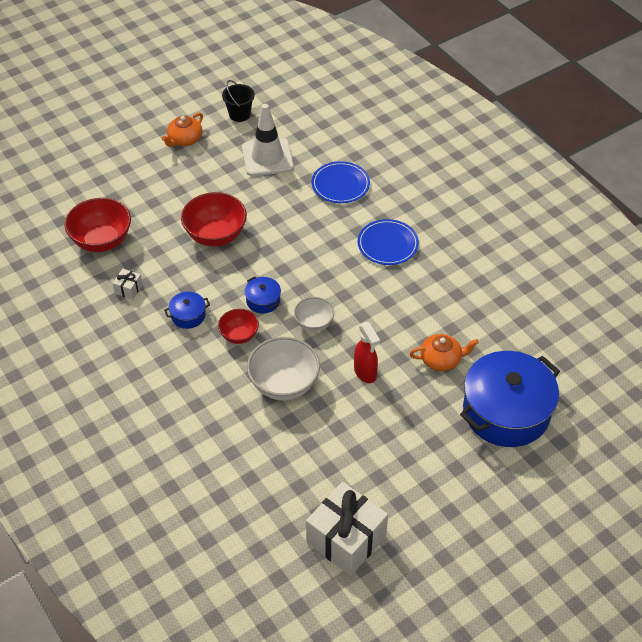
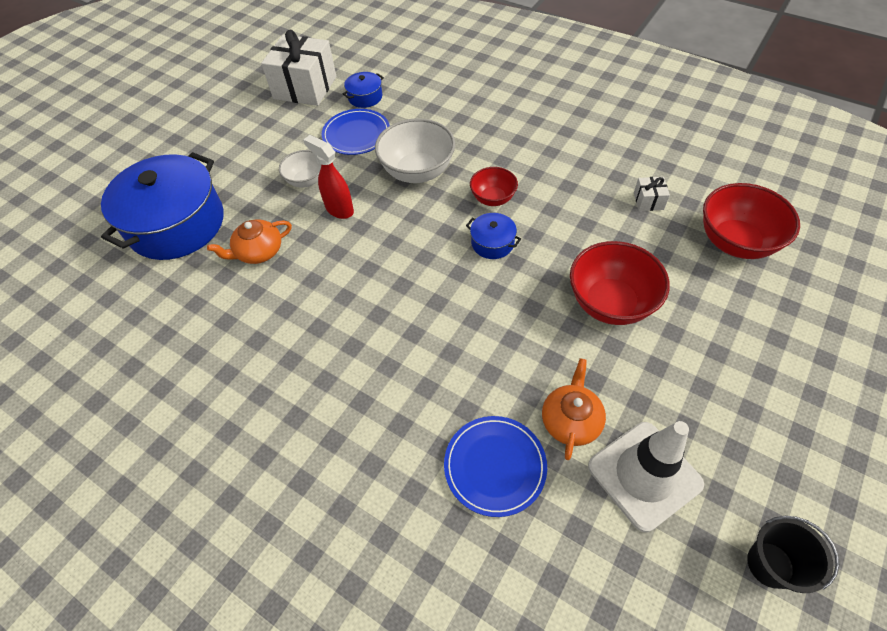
camera: 160 degrees right, 5 degrees up
(184, 139) = (801, 455): orange teapot -> orange teapot (571, 420)
(188, 315) = (561, 198): blue pot -> blue pot (365, 97)
(314, 323) = (420, 239): white bowl -> white bowl (306, 180)
(387, 244) = (375, 381): blue plate -> blue plate (356, 134)

